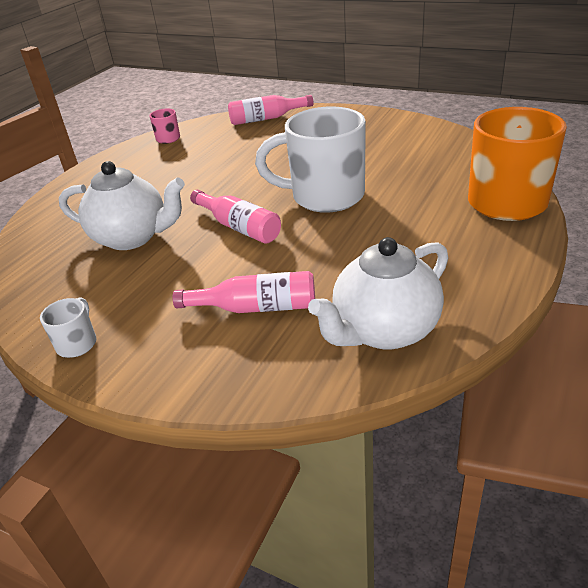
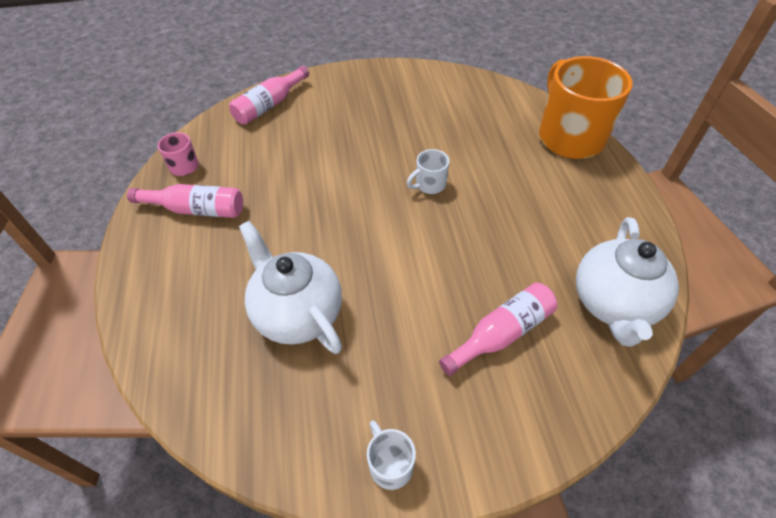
camera: 40 degrees left, 15 degrees up
(132, 237) = (297, 313): white teapot -> white teapot turned 105 degrees counterclockwise
(239, 227) = (391, 252): pink bottle -> pink bottle (196, 209)
(325, 196) = (429, 185): white mug -> white mug, size x0.43

